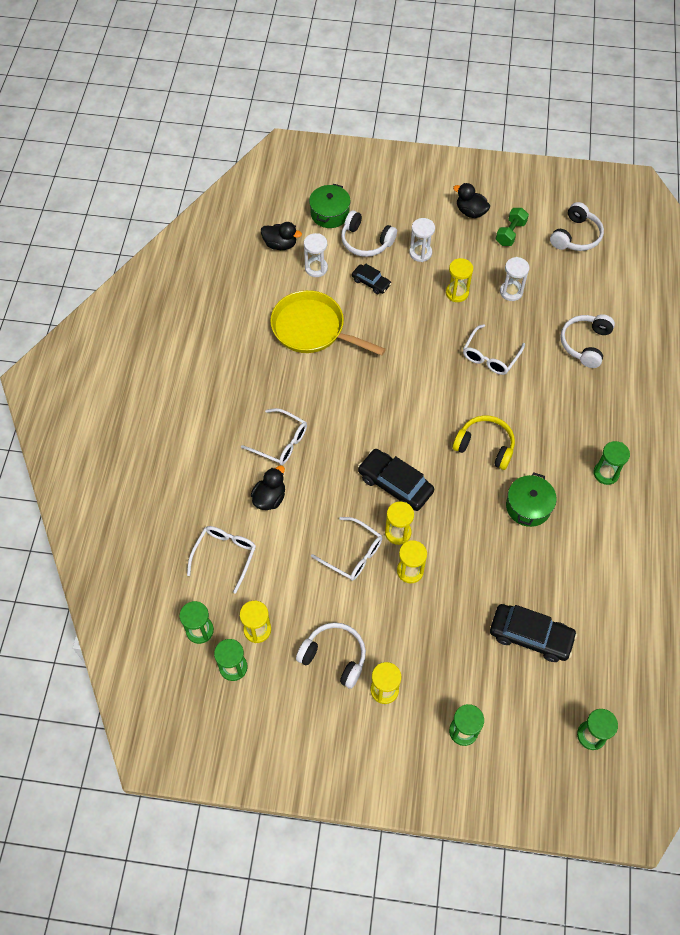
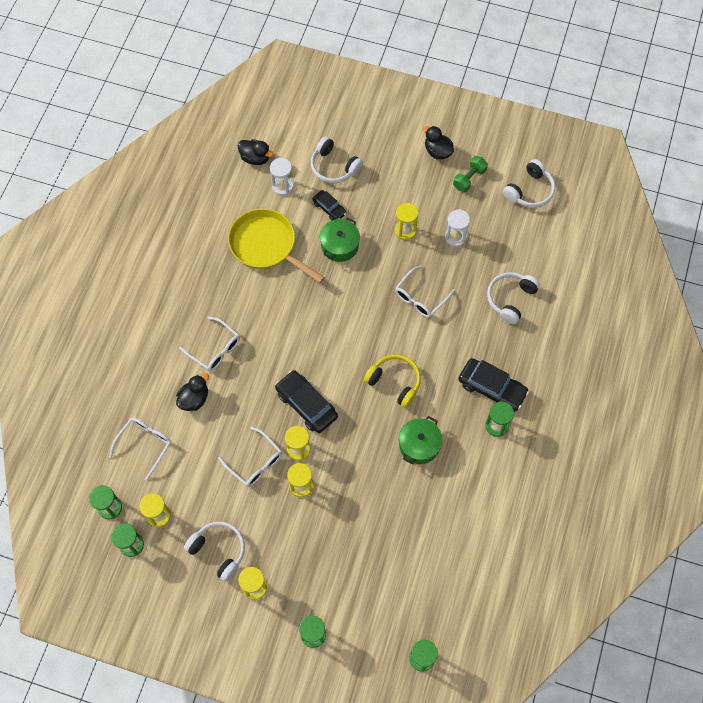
camera: 10 degrees right, 5 degrees up
(330, 214) = (307, 134): green pot -> green pot (340, 245)
(420, 253) = (381, 186): white hourglass -> none
(530, 636) = (391, 562): black car -> black car (492, 388)

